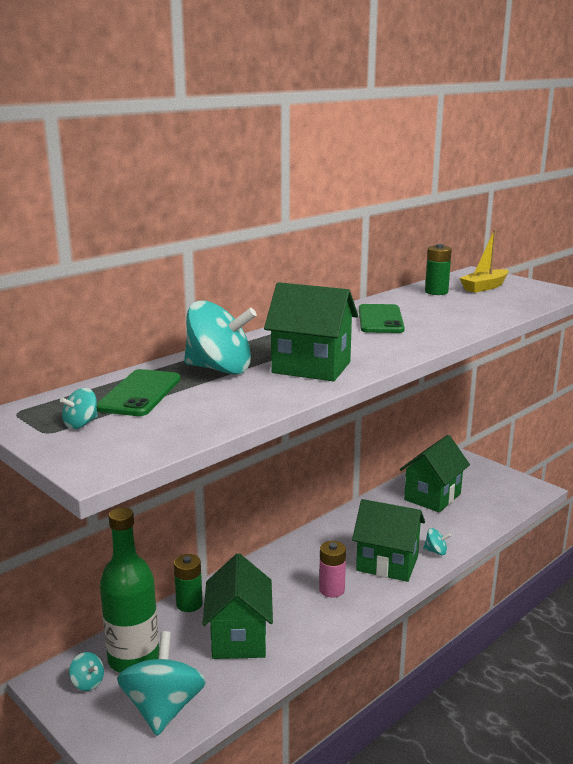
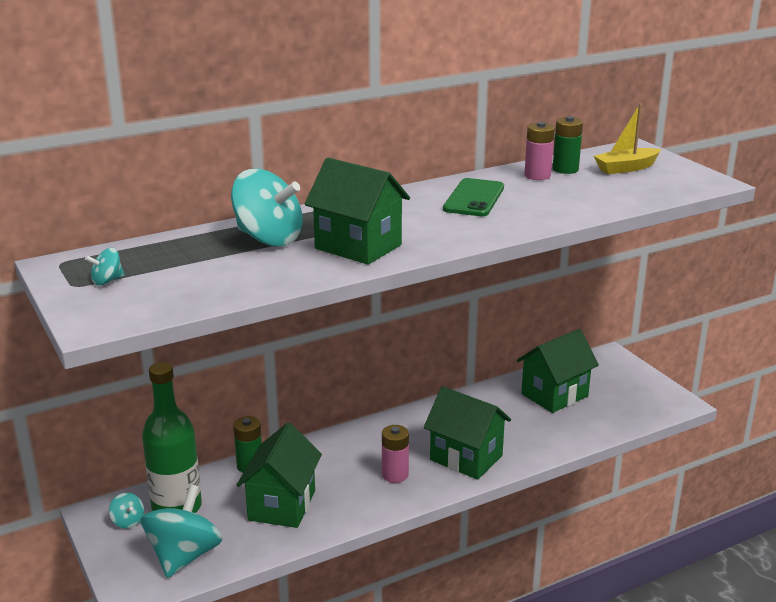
camera: 15 degrees right, 5 degrees up
(140, 393) = (177, 256): green phone -> none
(418, 298) = (537, 176): none -> pink battery
(436, 551) = (525, 453): turquoise spinning top -> none

